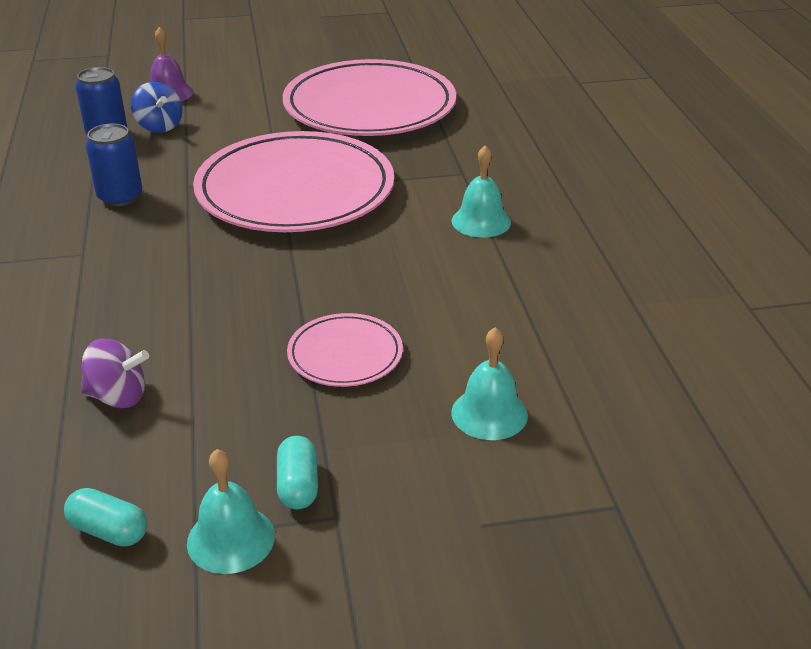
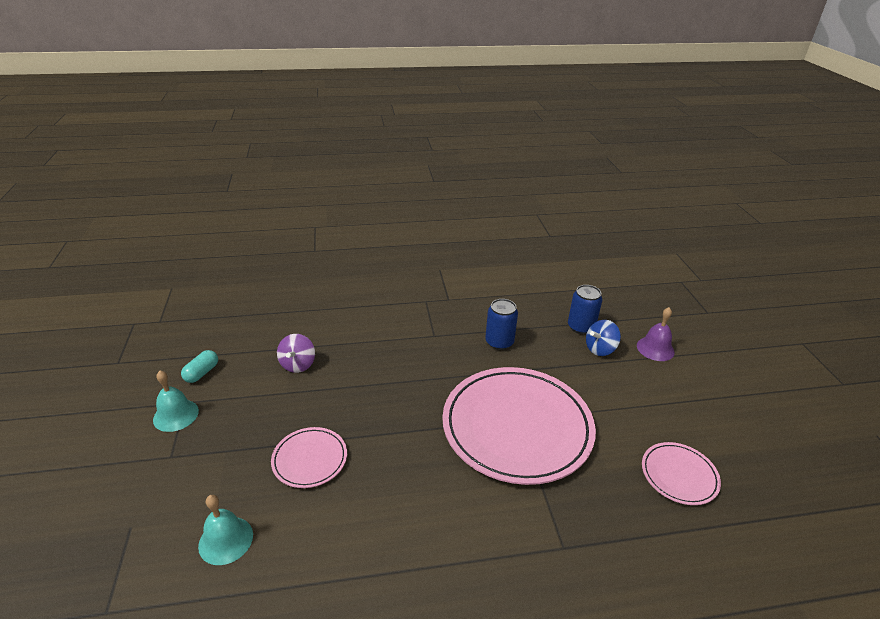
camera: 90 degrees right, 0 degrees up
(298, 486) = (201, 439): turquoise capsule -> none
(369, 107) = (679, 475): pink plate -> pink plate, size x0.46
(481, 221) = (477, 556): turquoise bell -> none

